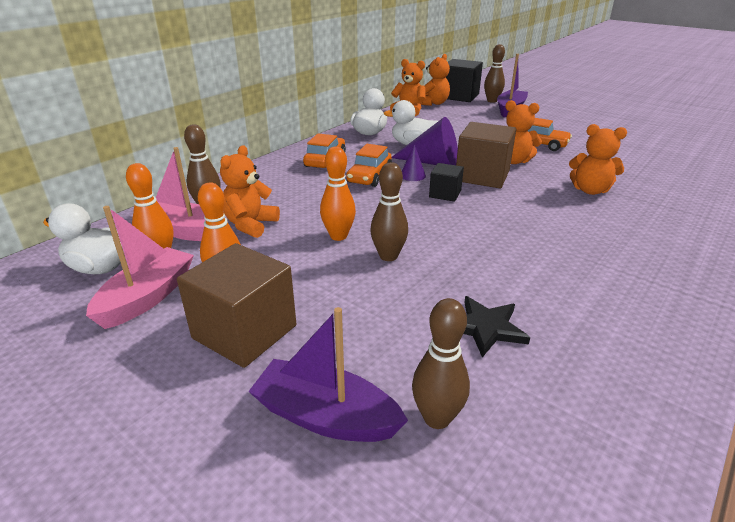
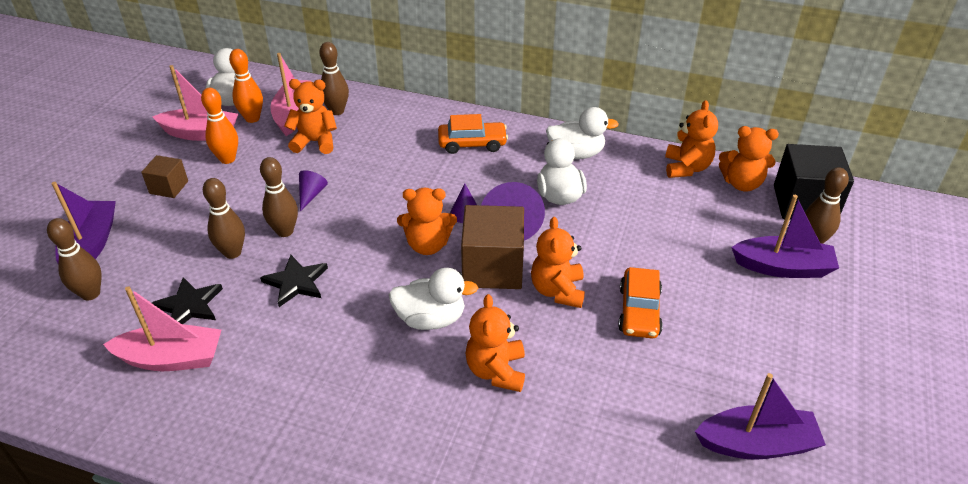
camera: 70 degrees right, 10 degrees up
(244, 332) = (169, 187): brown cube -> brown cube, size x0.54
(338, 236) = (311, 194): orange bowling pin -> purple cone
(369, 176) = (447, 183): orange car -> none
(406, 291) = (232, 252): none -> brown bowling pin
(445, 194) = (428, 245): black cube -> orange teddy bear
(470, 257) = (296, 282): none -> black star
(533, 204) = (431, 319): none -> white duck
(570, 345) = (172, 358): none -> pink boat
(644, 139) = (757, 444): none -> purple boat

